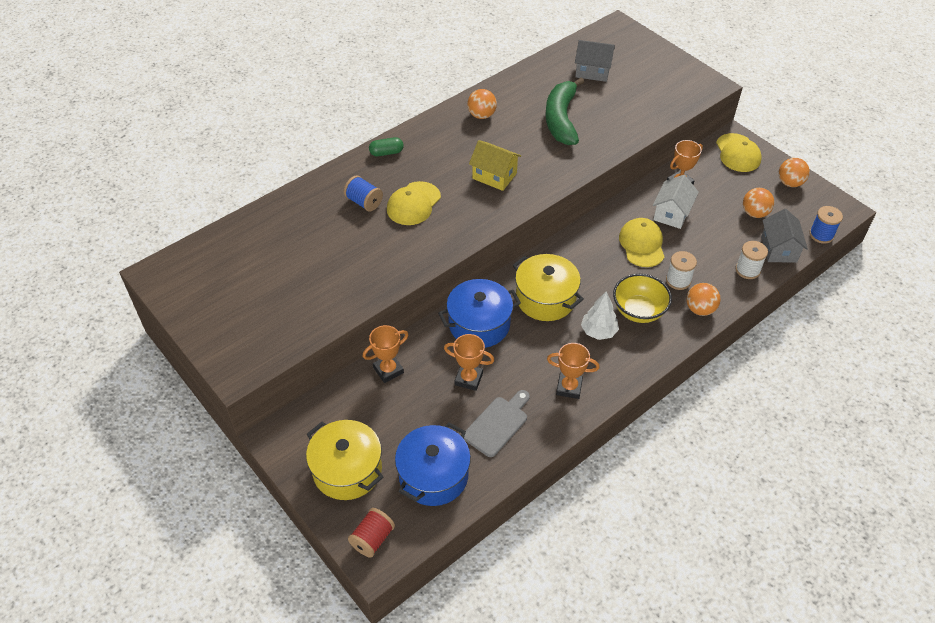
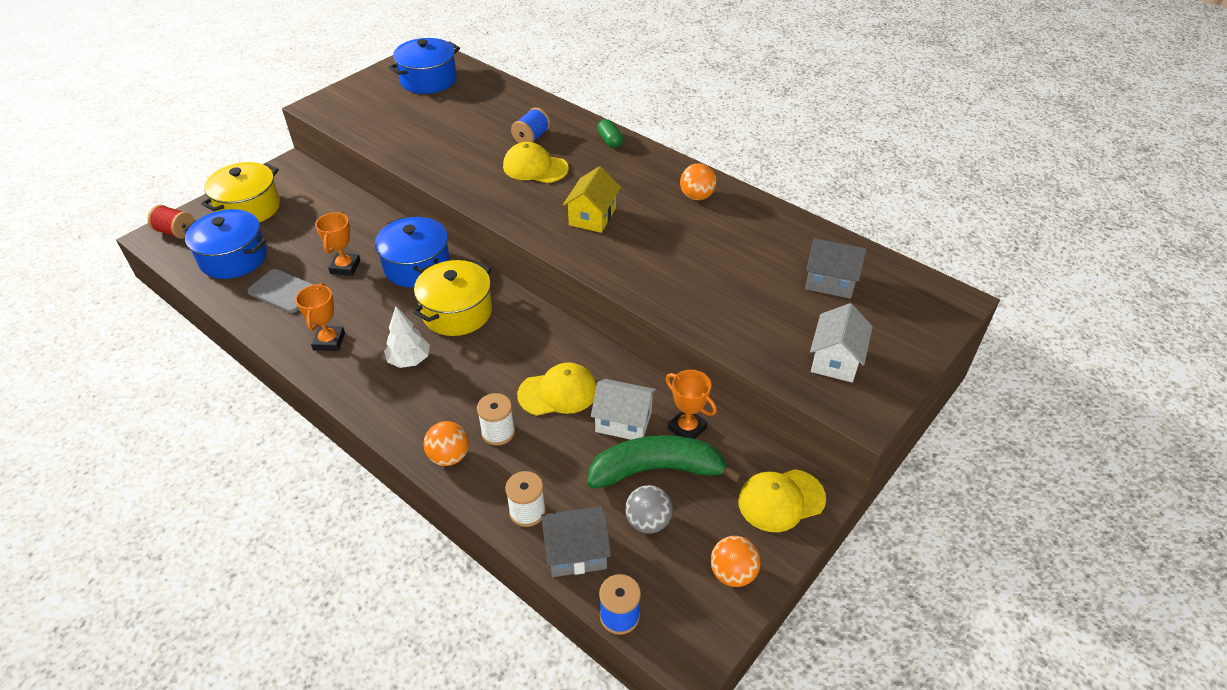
camera: 80 degrees right, 5 degrees down
(222, 273) = (428, 80): none -> blue pot
(388, 370) = (358, 215): orange trophy -> none
(561, 119) = (714, 260): green banana -> green banana (657, 470)
(592, 71) = (830, 282): grey house -> grey house turned 75 degrees counterclockwise
(638, 311) = (443, 394): yellow bowl -> none
(666, 85) = (835, 360): none -> white house
(754, 213) = (648, 521): orange ball -> grey ball

